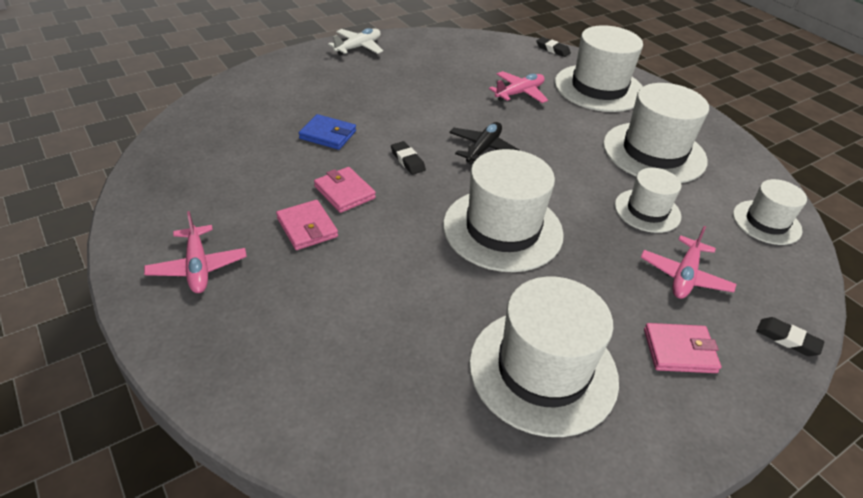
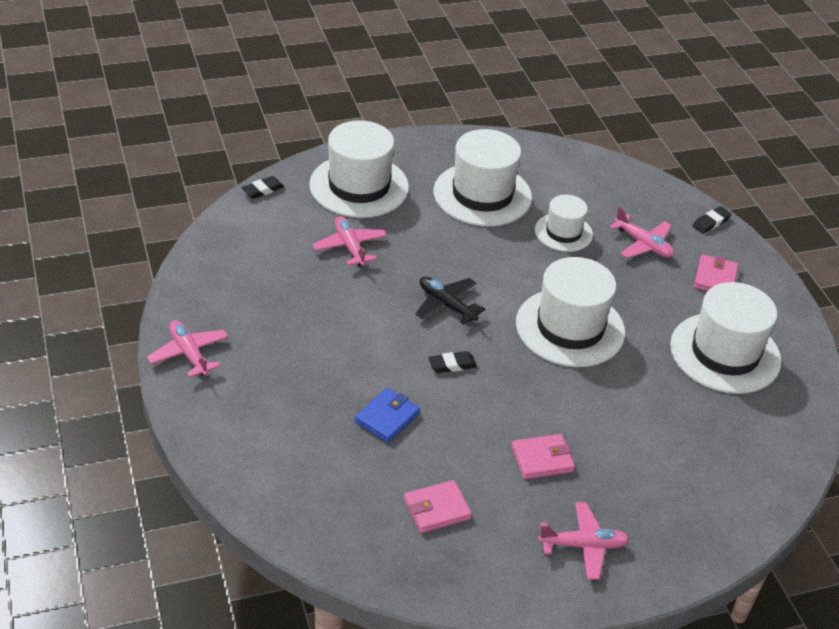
camera: 75 degrees left, 0 degrees up
(344, 192) = (493, 422): pink wallet -> pink wallet (437, 509)
(358, 47) = (189, 354): white plane -> pink plane
(766, 222) = (591, 174): white hat -> none

